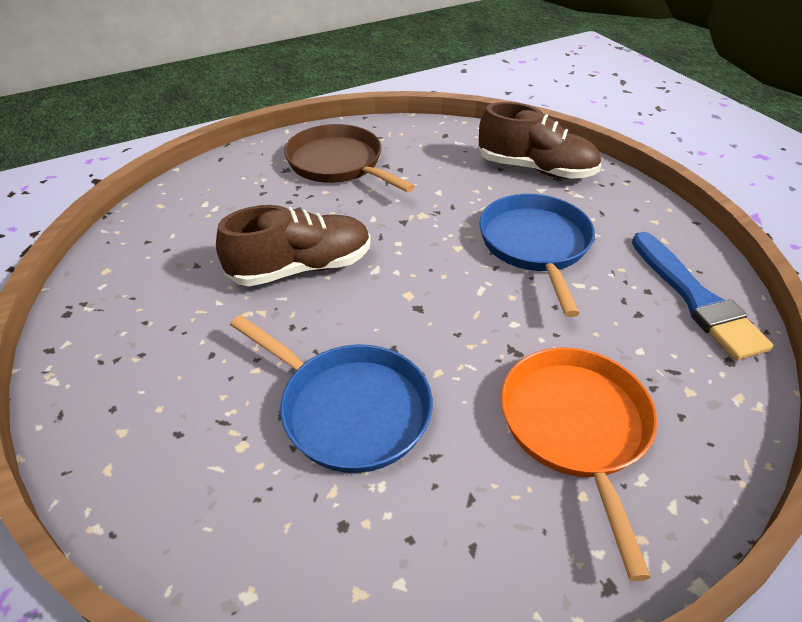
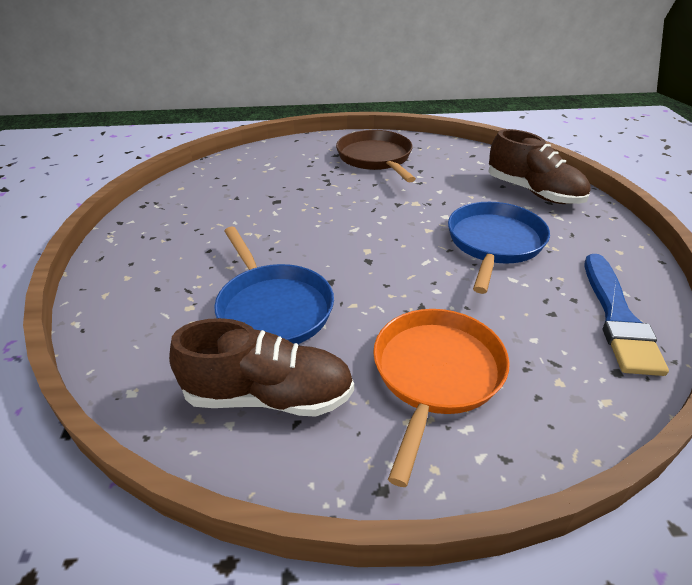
camera: 25 degrees right, 5 degrees down
(301, 268) = (302, 215): brown shoe -> brown shoe (268, 396)

